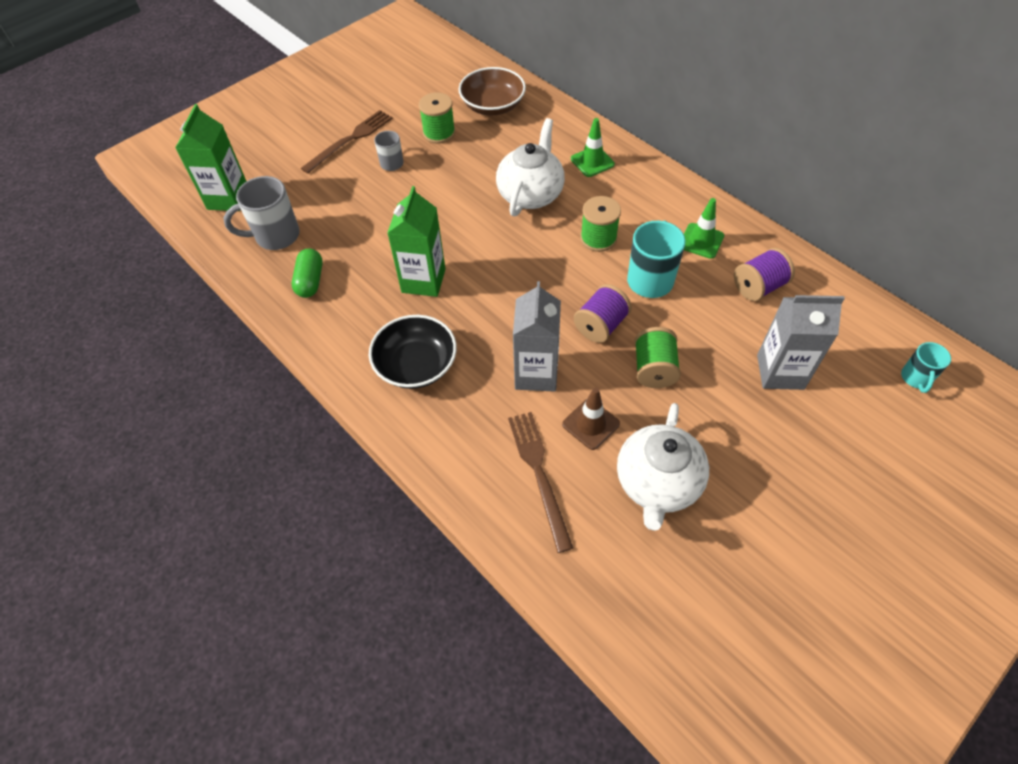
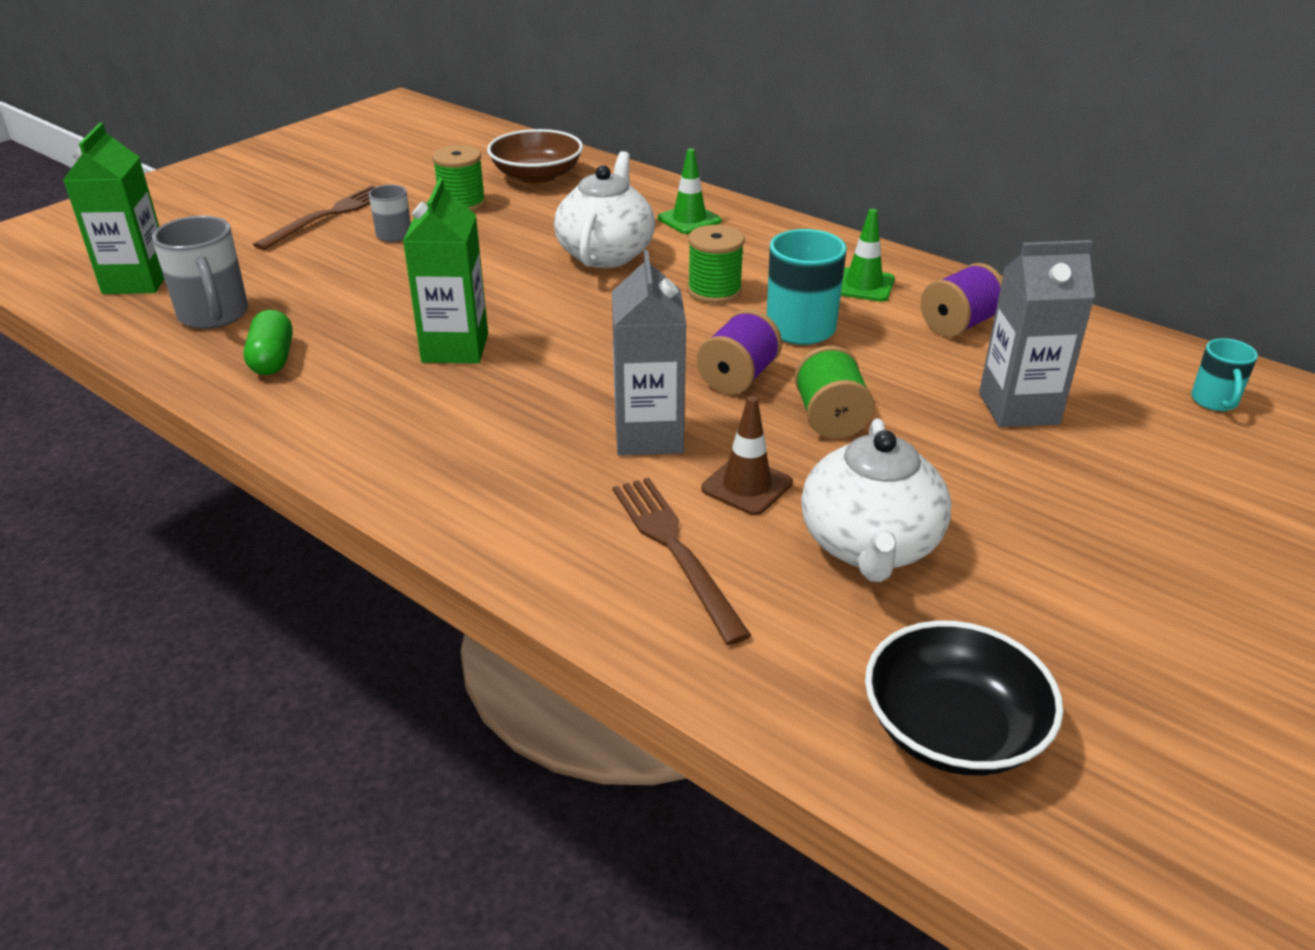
camera: 10 degrees left, 20 degrees down
(275, 236) = (214, 315): grey mug -> grey mug turned 90 degrees counterclockwise
(416, 365) = (453, 439): black bowl -> black bowl (953, 729)

